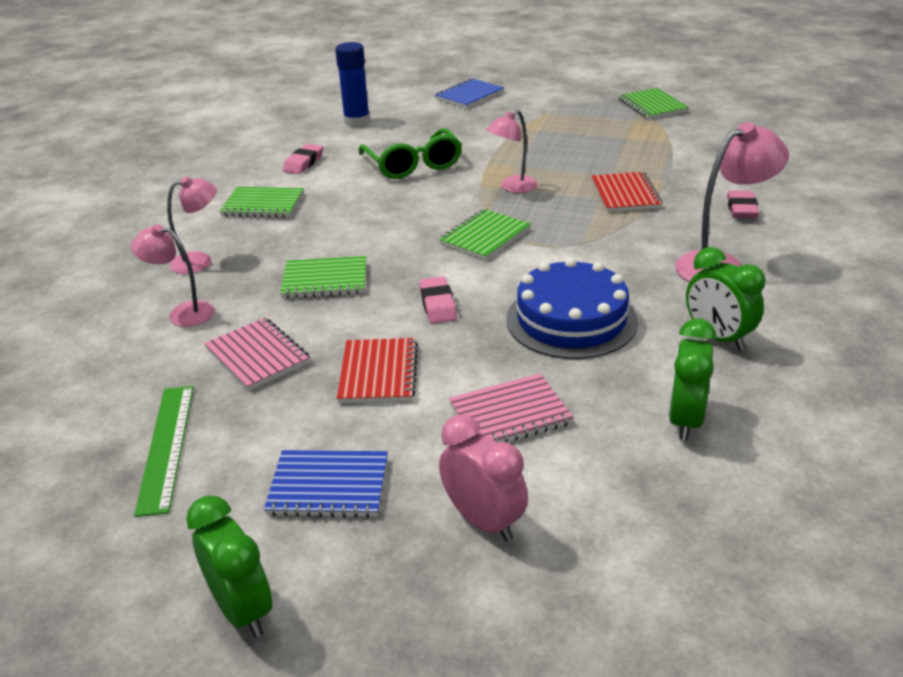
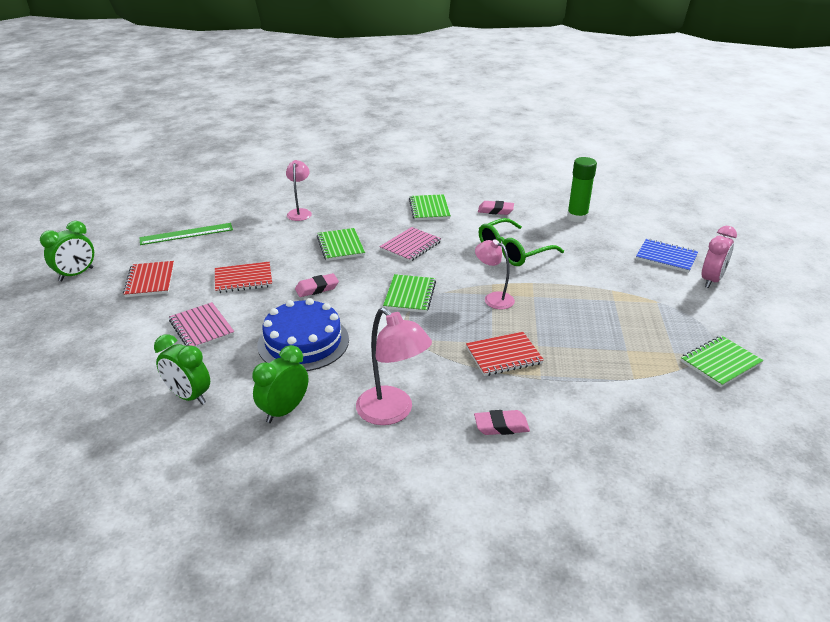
camera: 75 degrees right, 0 degrees up
(200, 261) = (355, 205): pink lamp -> none
(258, 356) = (260, 241): pink notebook -> pink notebook (410, 246)
(328, 486) = (150, 281): blue notebook -> red notebook
(357, 122) = (577, 217): blue glue stick -> green glue stick
(483, 521) = (115, 329): pink clock -> pink clock (711, 280)
(485, 237) = (410, 295): green notebook -> green notebook turned 75 degrees clockwise
(685, 420) = (189, 396): green clock -> green clock turned 150 degrees counterclockwise

